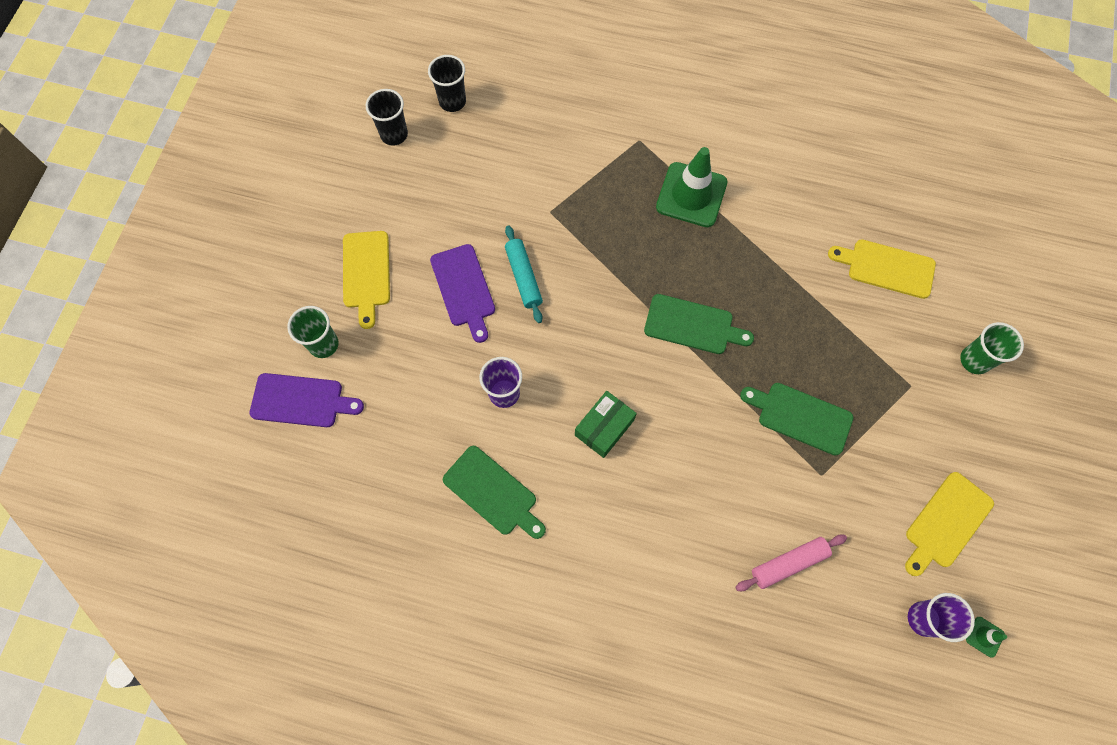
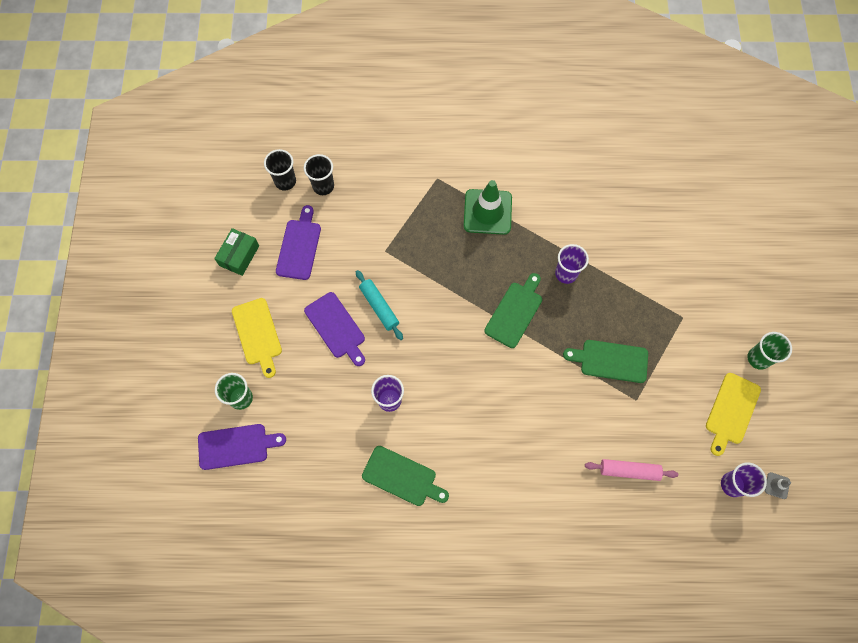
camera: 15 degrees left, 0 degrees up
(394, 134) = (247, 219): black cup -> black cup (323, 186)
(447, 182) = (299, 246): none -> purple cutting board
(604, 427) = (470, 406): green box -> green box (239, 255)
(692, 325) = (515, 312): green cutting board -> green cutting board turned 60 degrees counterclockwise
(771, 294) = (566, 273): none -> purple cup
(788, 563) = (629, 470): pink rolling pin -> pink rolling pin turned 45 degrees clockwise
(886, 268) = (644, 233): yellow cutting board -> none
(974, 360) = (722, 287): green cup -> green cup (758, 358)
(984, 636) = (777, 485): green traffic cone -> grey traffic cone

